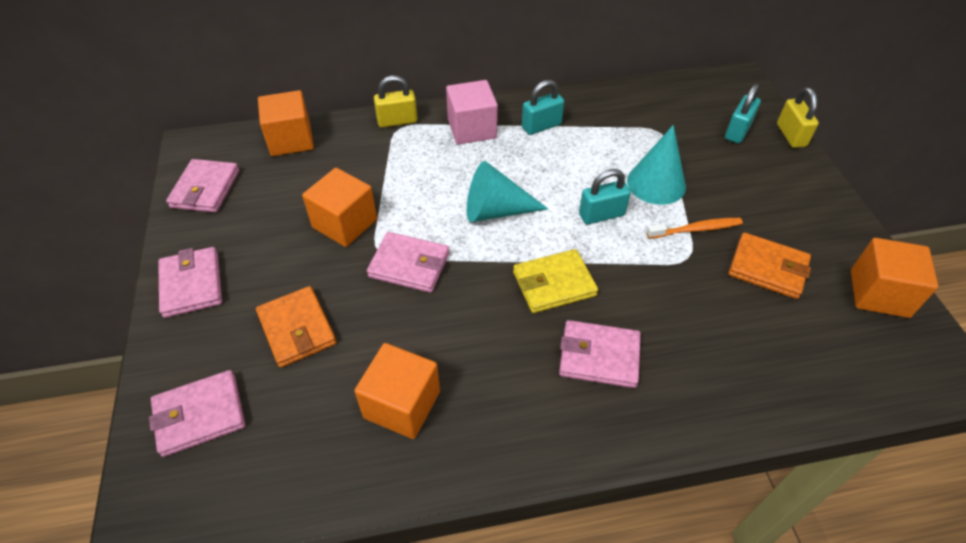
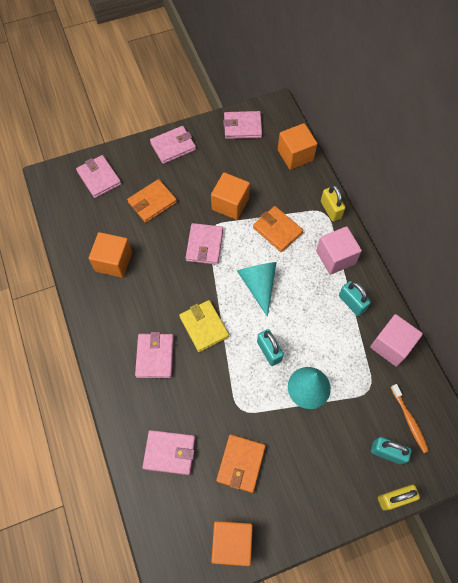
camera: 80 degrees right, 15 degrees up
(411, 177) = (277, 230): none -> orange wallet
(603, 104) = (391, 345): none -> pink cube
(696, 229) = (268, 415): orange toothbrush -> orange toothbrush (409, 420)
(761, 353) = (169, 453): none -> pink wallet

